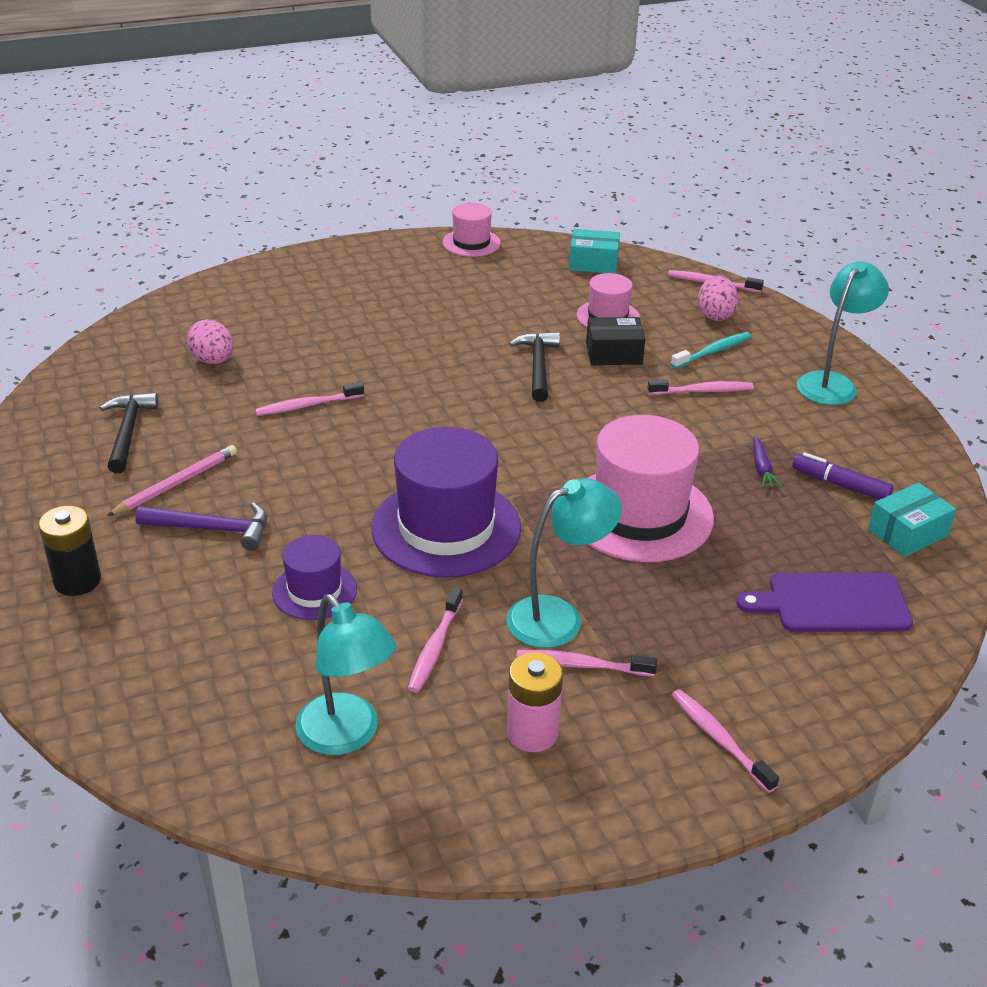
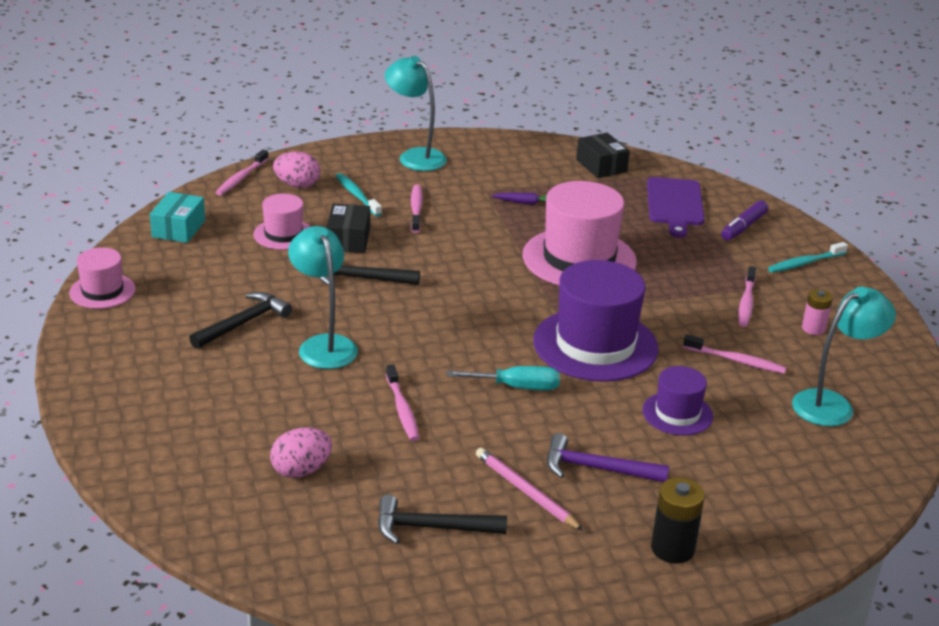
camera: 85 degrees left, 5 degrees down
(212, 529) = (597, 468): purple hammer -> purple hammer turned 90 degrees counterclockwise
(353, 473) = (517, 387): none -> turquoise screwdriver
(437, 312) = (243, 323): none -> black hammer
(532, 733) = (813, 328): pink battery -> pink battery, size x0.67
(558, 616) = (697, 306): turquoise lamp -> turquoise lamp (323, 345)
(719, 739) = (805, 263): pink toothbrush -> turquoise toothbrush
(840, 485) = (547, 178): purple marker -> purple marker (743, 227)
(907, 533) = (601, 166): turquoise box -> black box

